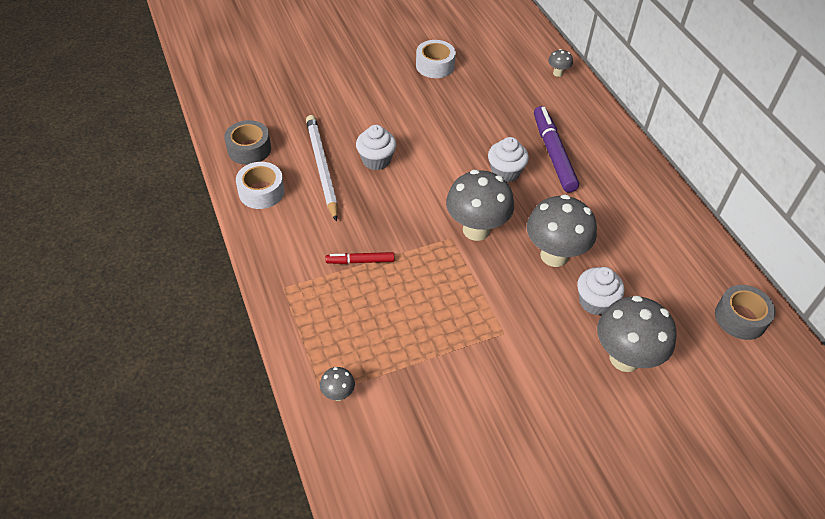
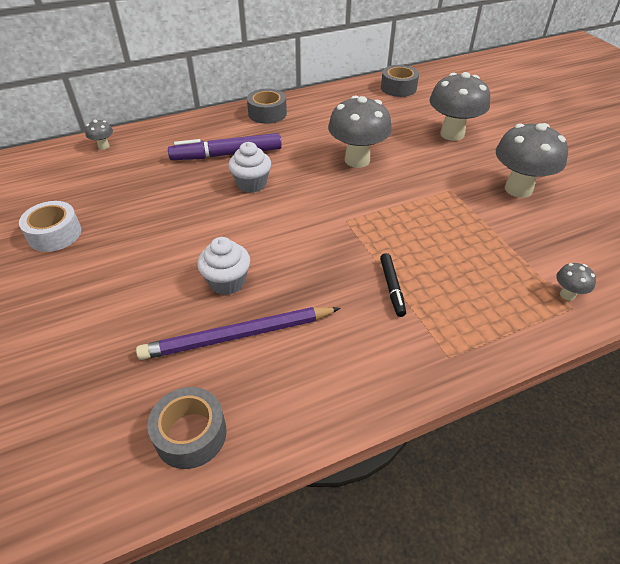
camera: 90 degrees left, 5 degrees down
(261, 192) = (286, 403): white tape -> none
(322, 168) = (238, 335): white pencil -> purple pencil
(360, 261) = (392, 287): red marker -> black marker
(476, 230) = (333, 203): grey mushroom -> grey mushroom (518, 189)
(595, 302) = (402, 143): white cupcake -> none
(641, 183) = (267, 113): none -> grey tape

